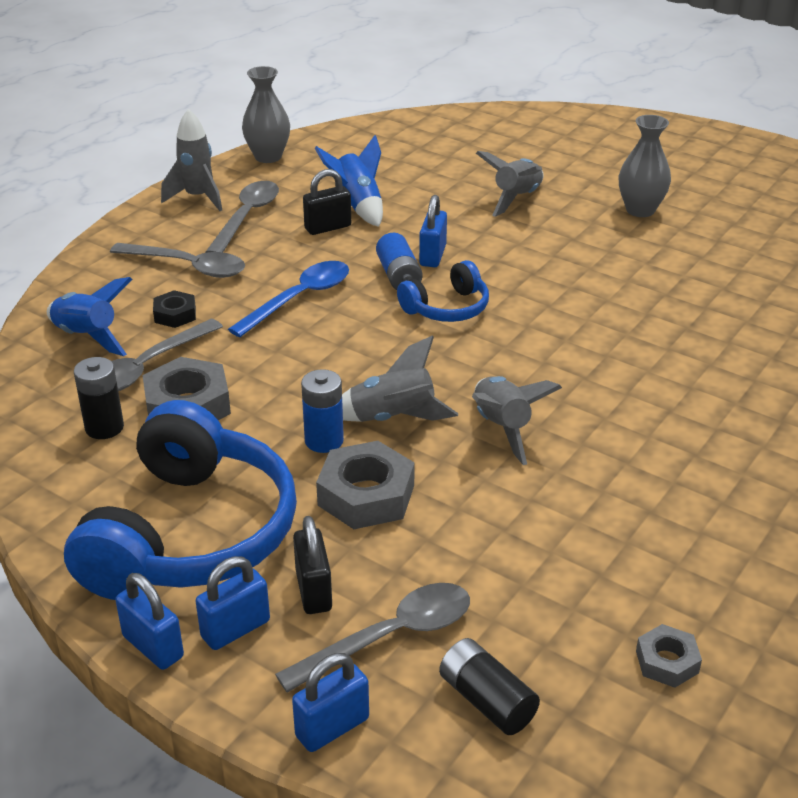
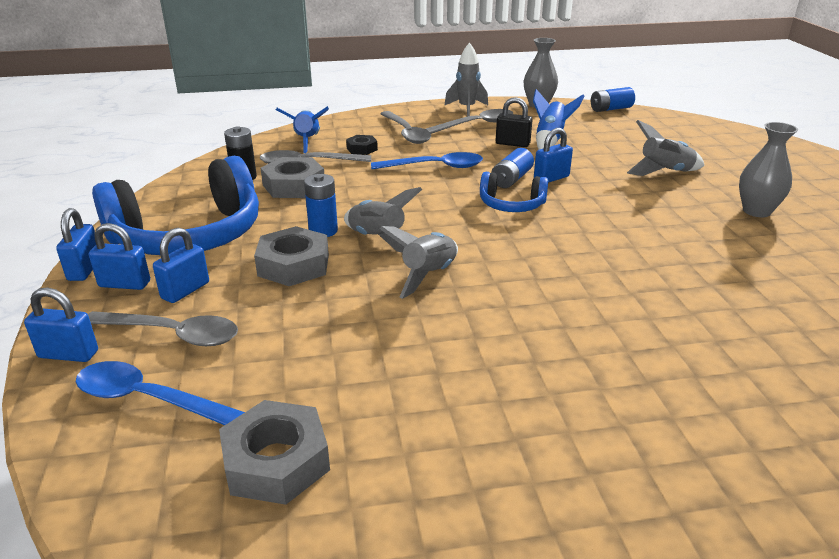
camera: 45 degrees right, 5 degrees down
(313, 591) = (185, 290): black padlock -> blue padlock
(352, 132) = (611, 109): none -> blue battery
(486, 701) = (148, 399): black battery -> blue spoon
(667, 662) = (276, 461): grey nut -> grey nut, size x1.79

